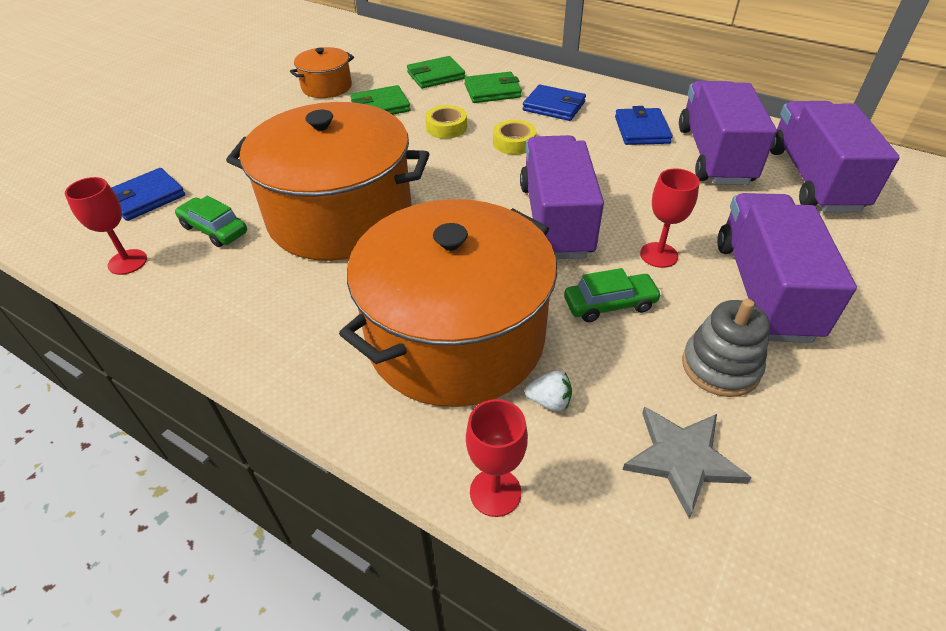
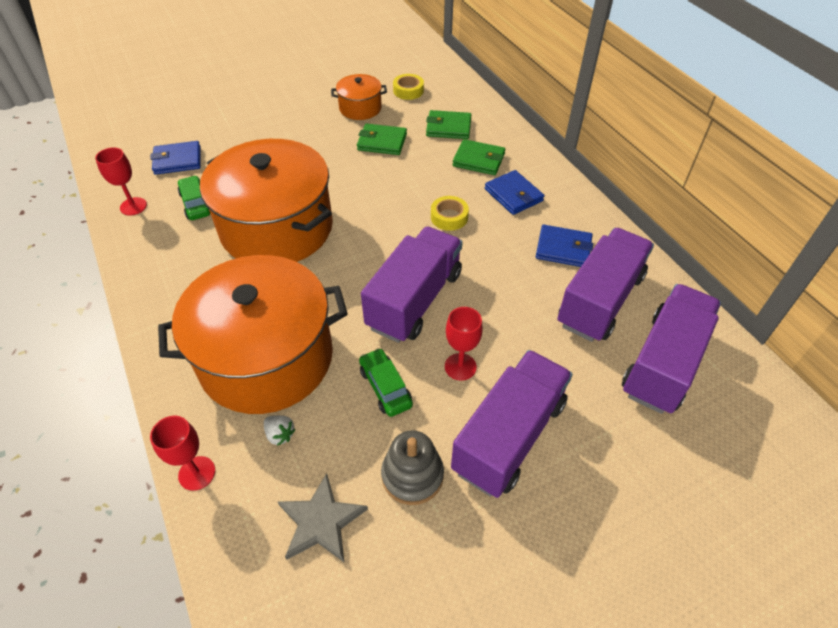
camera: 30 degrees right, 5 degrees up
(446, 127) = (412, 181): yellow tape -> yellow tape (408, 91)
(610, 304) = (385, 387): green car -> green car turned 135 degrees counterclockwise
(641, 130) = (563, 249): blue wallet -> blue wallet turned 75 degrees clockwise

